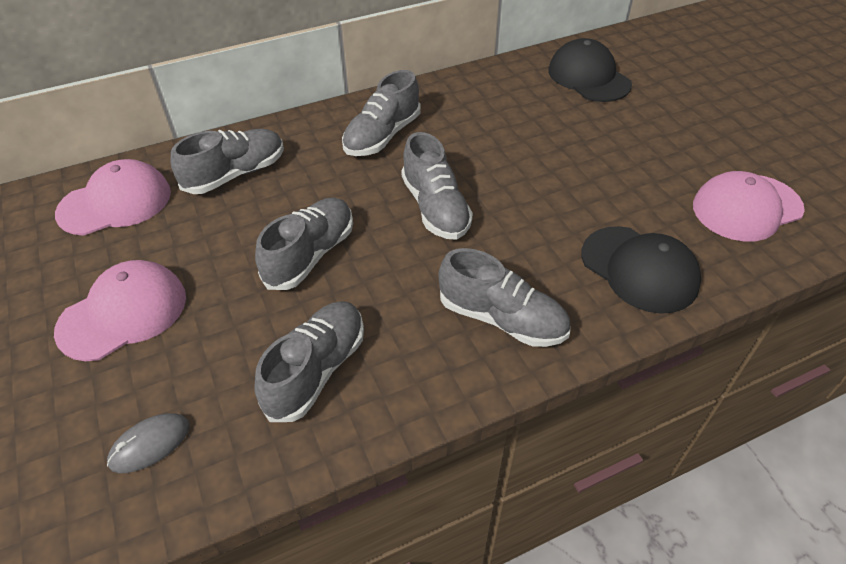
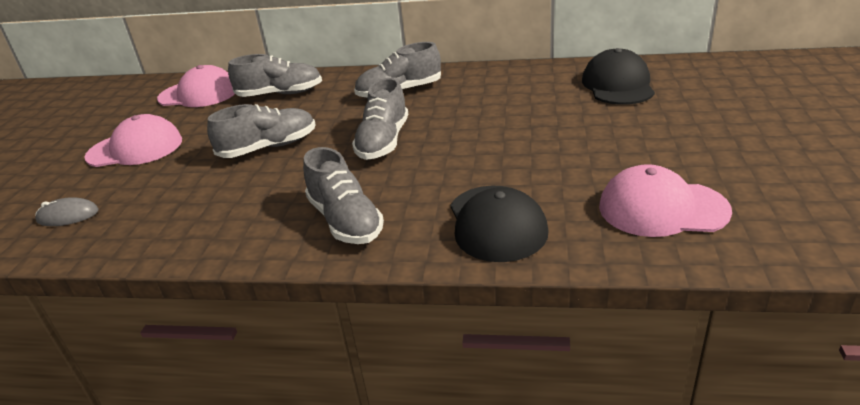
camera: 35 degrees right, 15 degrees down
(316, 370) = (193, 210): grey shoe -> none

